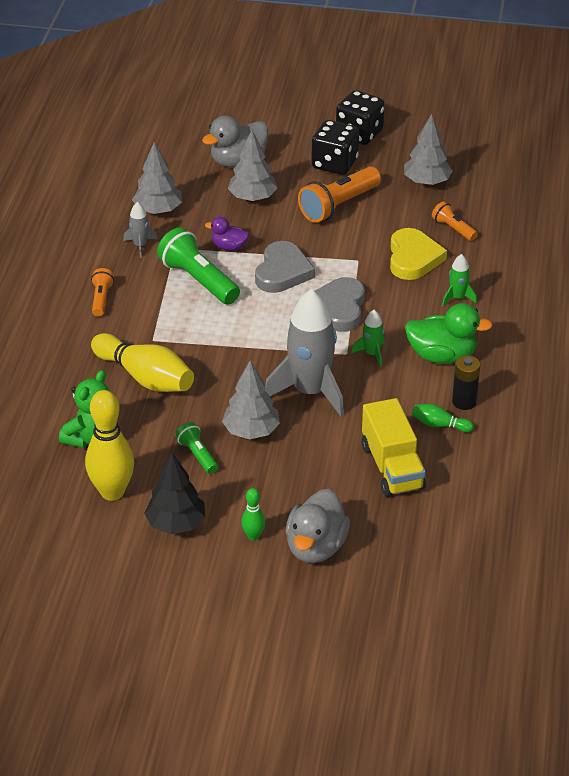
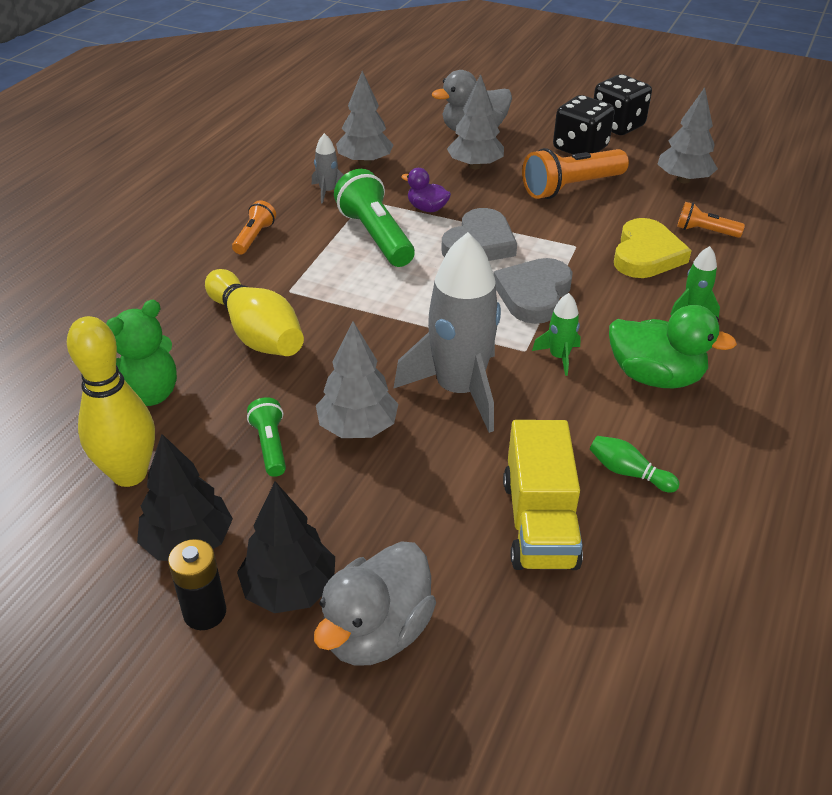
camera: 15 degrees right, 0 degrees up
(253, 536) = (290, 589): green bowling pin -> black tree
(453, 229) = (705, 231): orange flashlight -> orange flashlight turned 45 degrees counterclockwise
(464, 402) = (672, 446): black battery -> black battery (205, 612)

